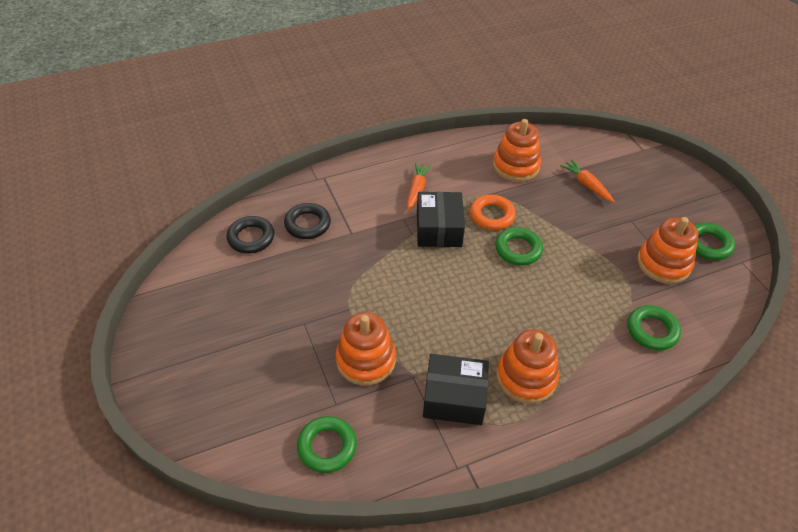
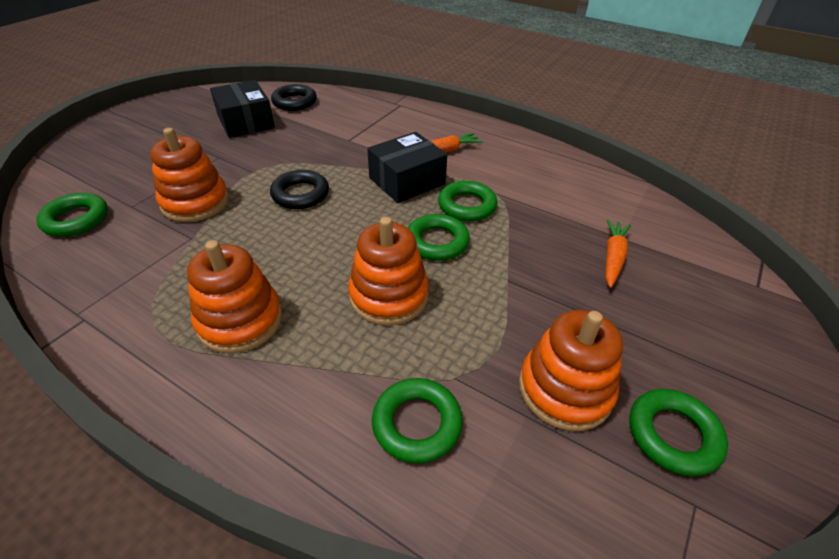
camera: 55 degrees right, 5 degrees down
(307, 224) = (336, 118): black ring -> black ring (300, 194)
(454, 398) = (177, 275): black box -> black box (246, 122)
(492, 215) = (467, 206): orange ring -> green ring
(516, 166) = (564, 194): orange stacking toy -> orange stacking toy (389, 296)

